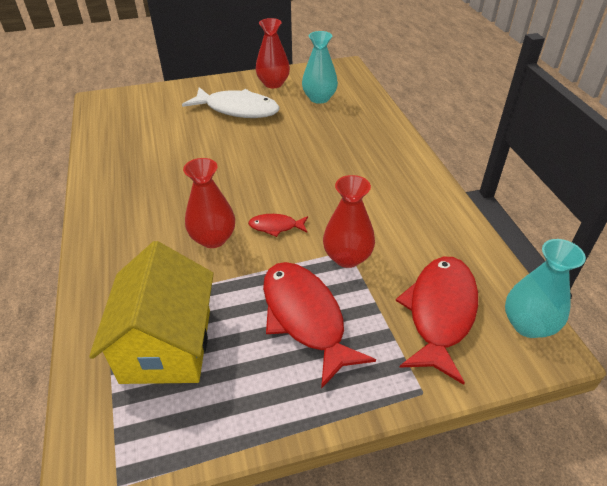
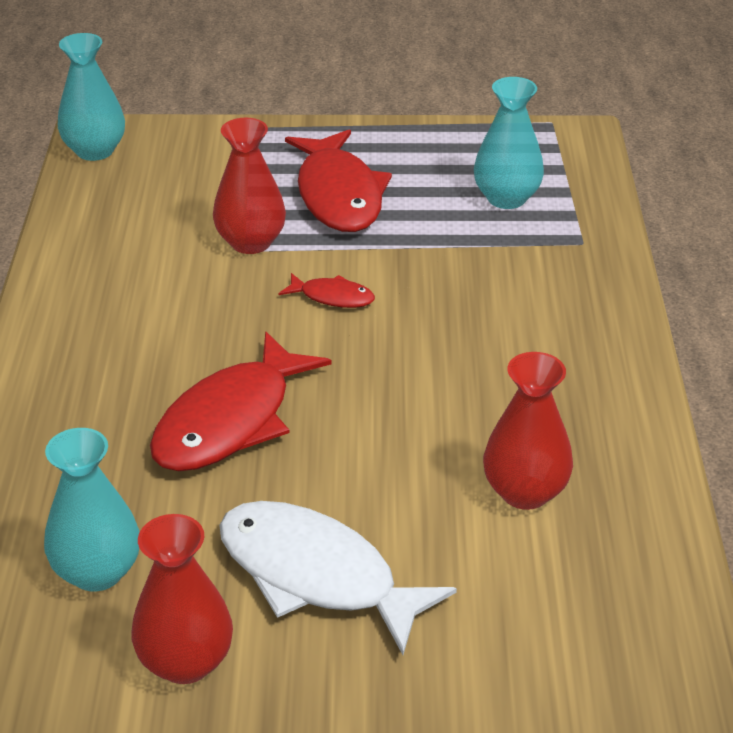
camera: 165 degrees left, 5 degrees down
(167, 345) = (506, 198): yellow house -> turquoise vase
(213, 238) = (433, 297): red vase -> red vase (525, 492)
(440, 313) = (180, 174): red fish -> red fish (230, 421)

